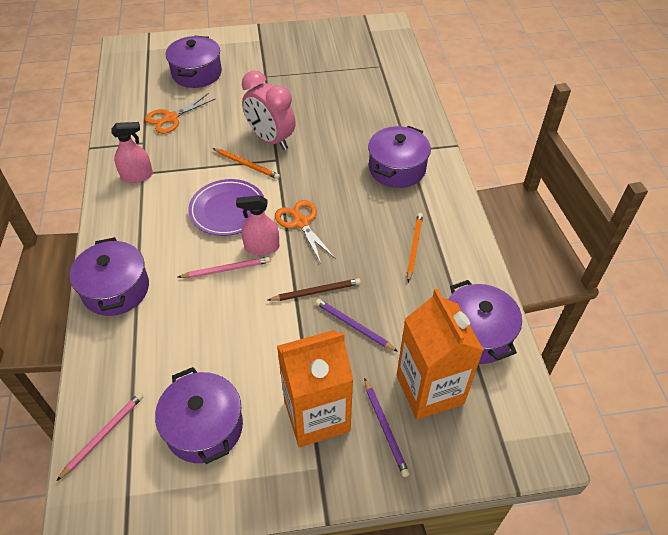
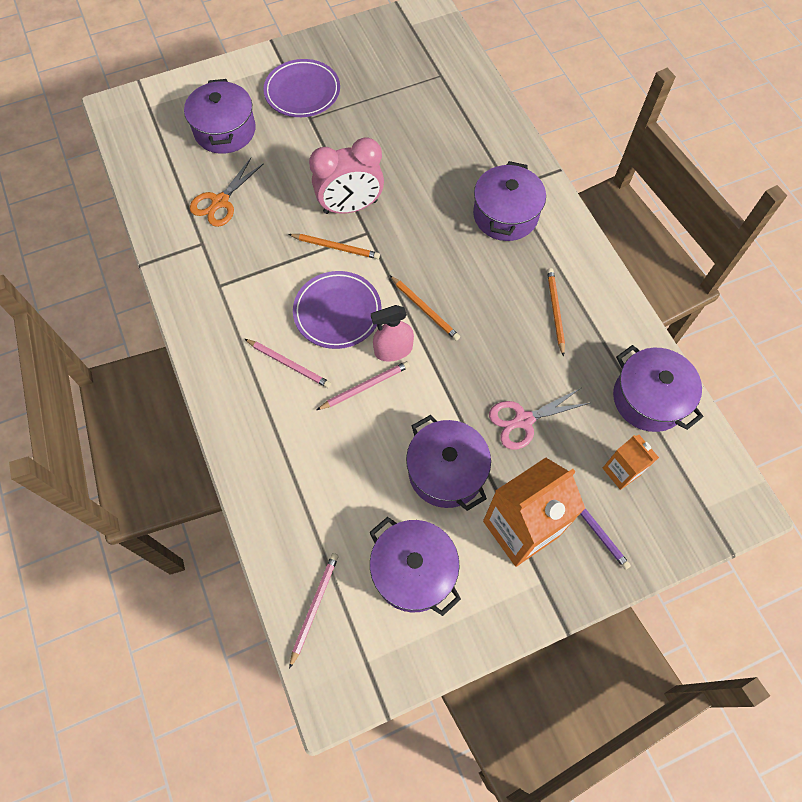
camera: 15 degrees left, 15 degrees up
(116, 289) = (254, 440): purple pot -> purple pot (446, 471)
(137, 176) = (214, 290): pink spray bottle -> none
(171, 239) = (289, 364): none -> pink pencil
(267, 59) = (302, 92): none -> purple plate
(271, 139) = (350, 207): pink clock -> pink clock turned 45 degrees counterclockwise
(301, 223) = (425, 309): orange scissors -> orange pencil
(316, 291) = (471, 390): brown pencil -> none
(354, 326) = (523, 420): purple pencil -> pink scissors
(429, 389) = (621, 471): orange carton -> orange carton, size x0.52

